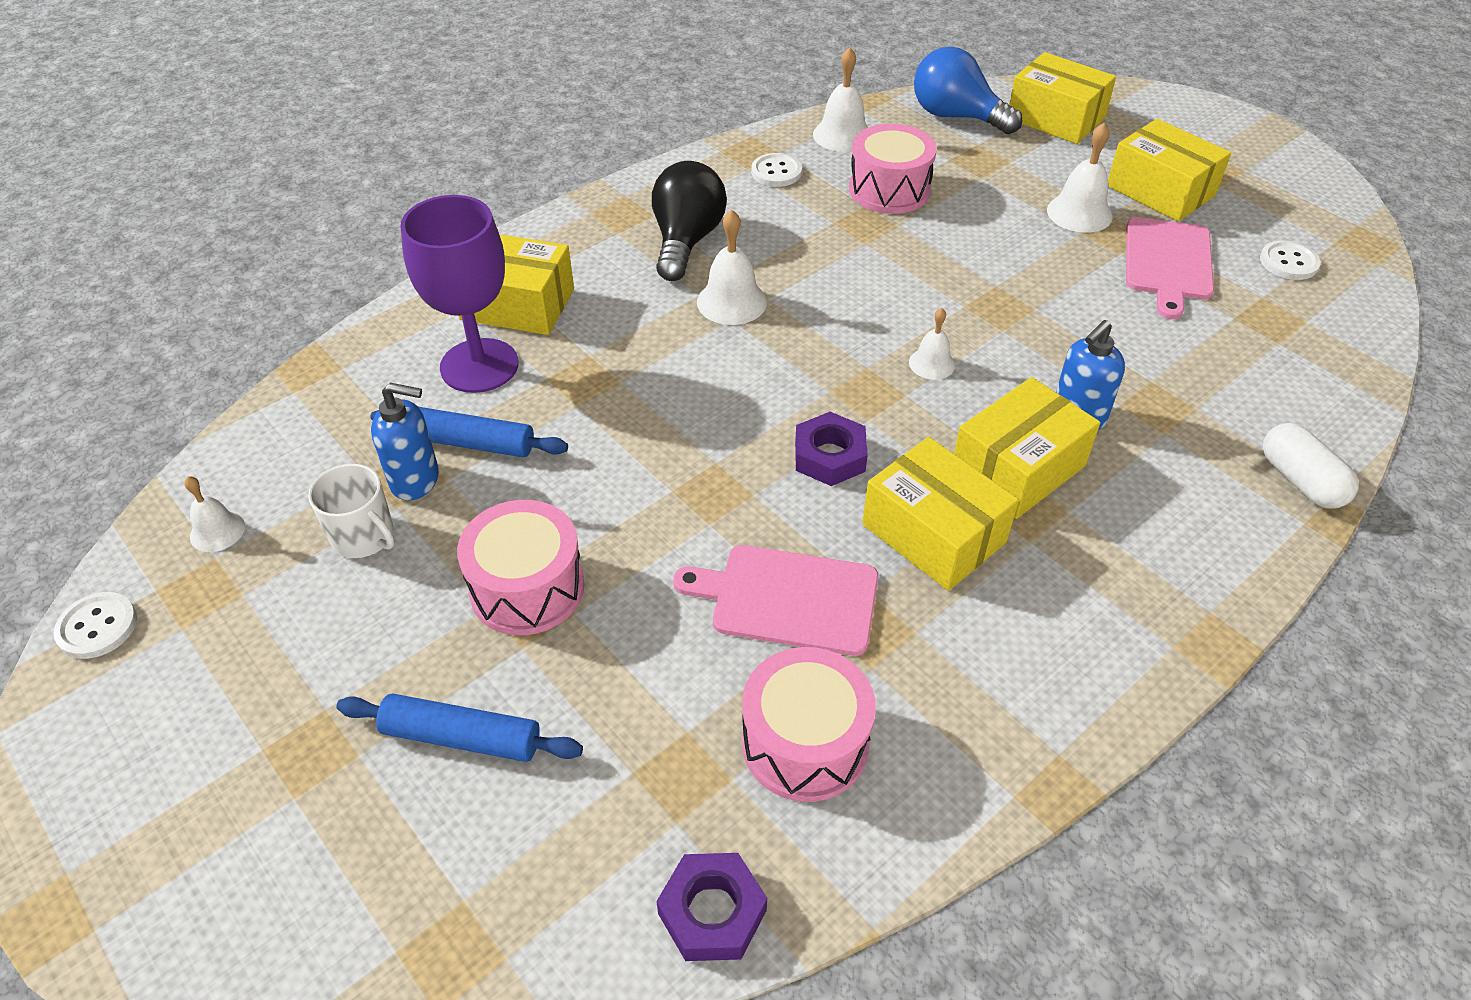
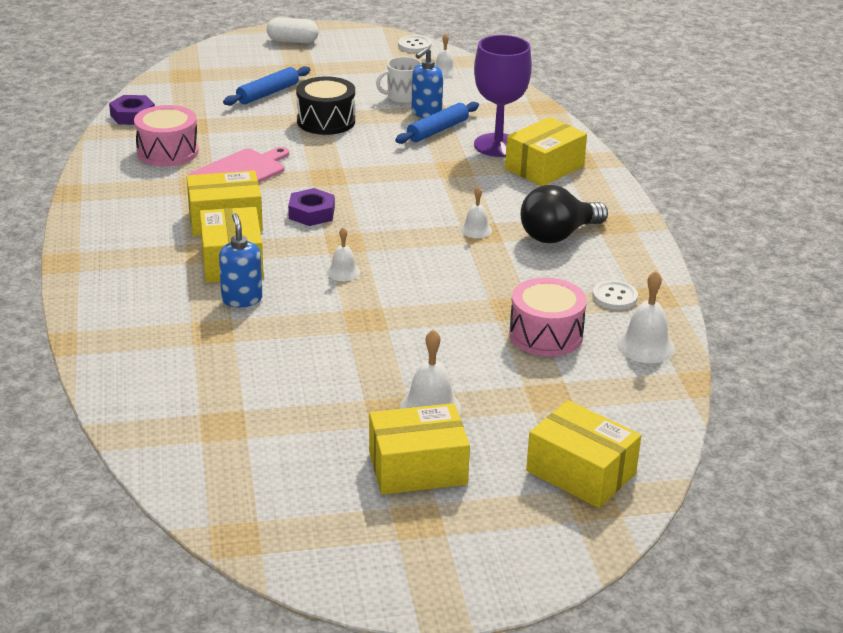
camera: 120 degrees right, 15 degrees down
(527, 588) = (326, 121): pink drum -> black drum
(686, 241) = (558, 235): black light bulb -> black light bulb turned 105 degrees clockwise
(731, 302) = (476, 230): white bell -> white bell, size x0.62
(956, 116) = (629, 416): blue light bulb -> none
(1055, 118) = (581, 472): yellow box -> yellow box turned 60 degrees clockwise
(1168, 262) = (329, 416): pink cutting board -> none
(1288, 262) = (264, 476): white button -> none
(1300, 481) = (100, 346): white capsule -> white capsule (292, 41)

